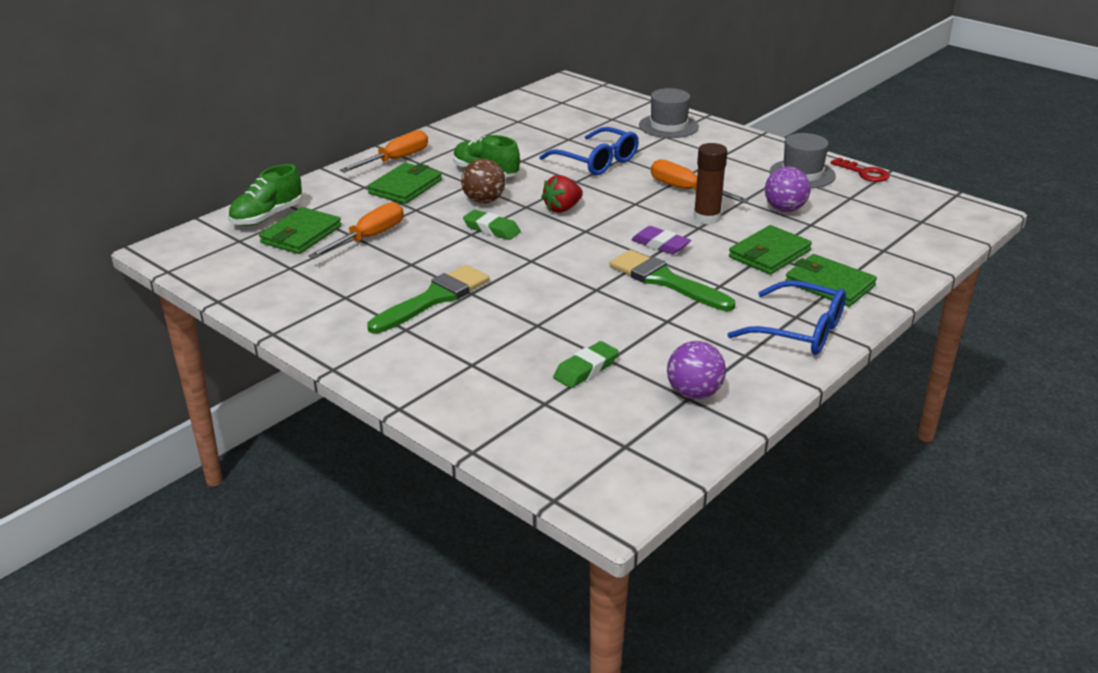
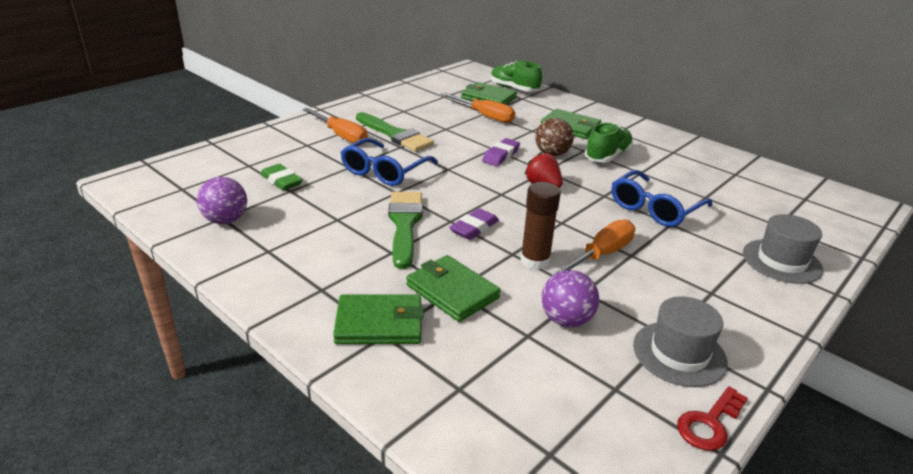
camera: 90 degrees right, 0 degrees up
(395, 160) = (619, 124): orange screwdriver -> orange screwdriver (341, 135)
(491, 229) = (501, 156): green eraser -> purple eraser
(665, 281) = (404, 224): green brush -> green brush turned 45 degrees counterclockwise
(799, 331) = (294, 287): blue glasses -> blue glasses (384, 171)
(829, 284) = (379, 323): green wallet -> green wallet turned 45 degrees clockwise

